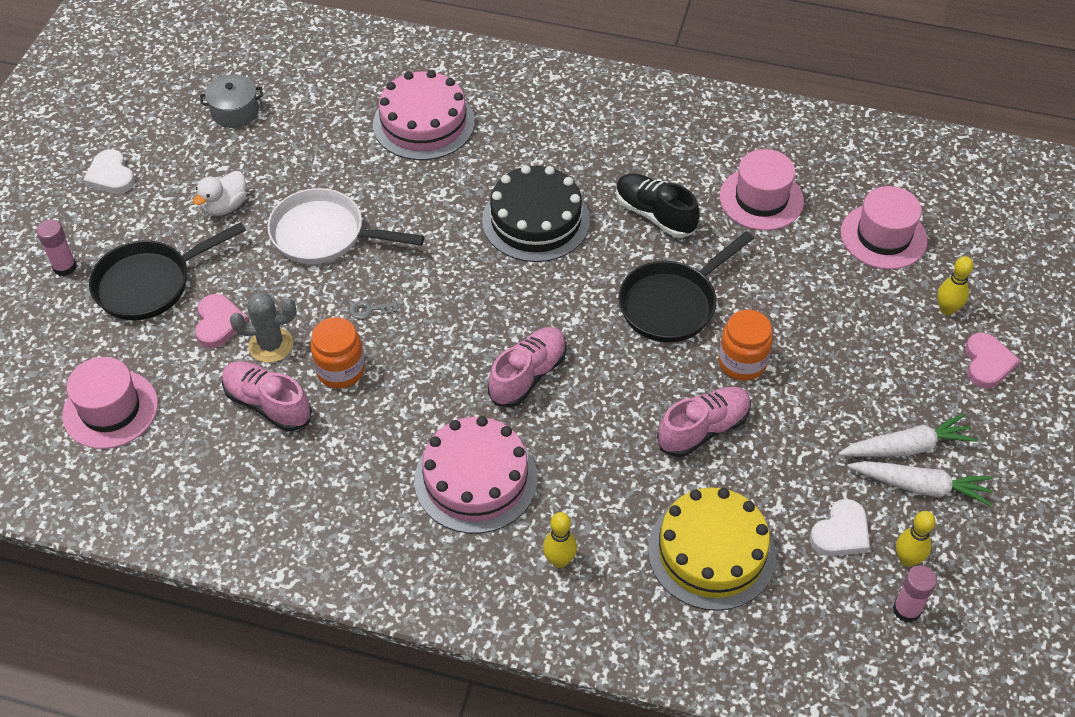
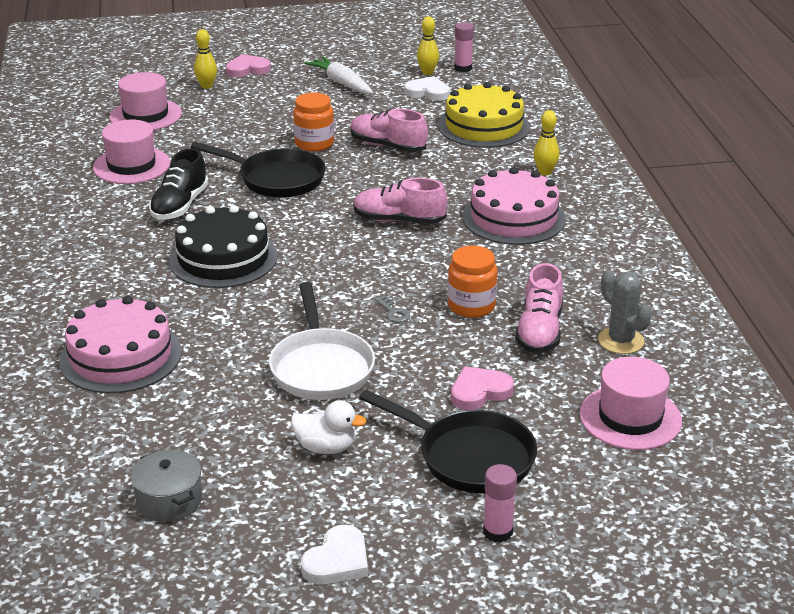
camera: 115 degrees left, 20 degrees down
(271, 345) = (477, 352): grey cactus -> grey cactus (621, 341)
(920, 487) = (369, 75): white carrot -> none

